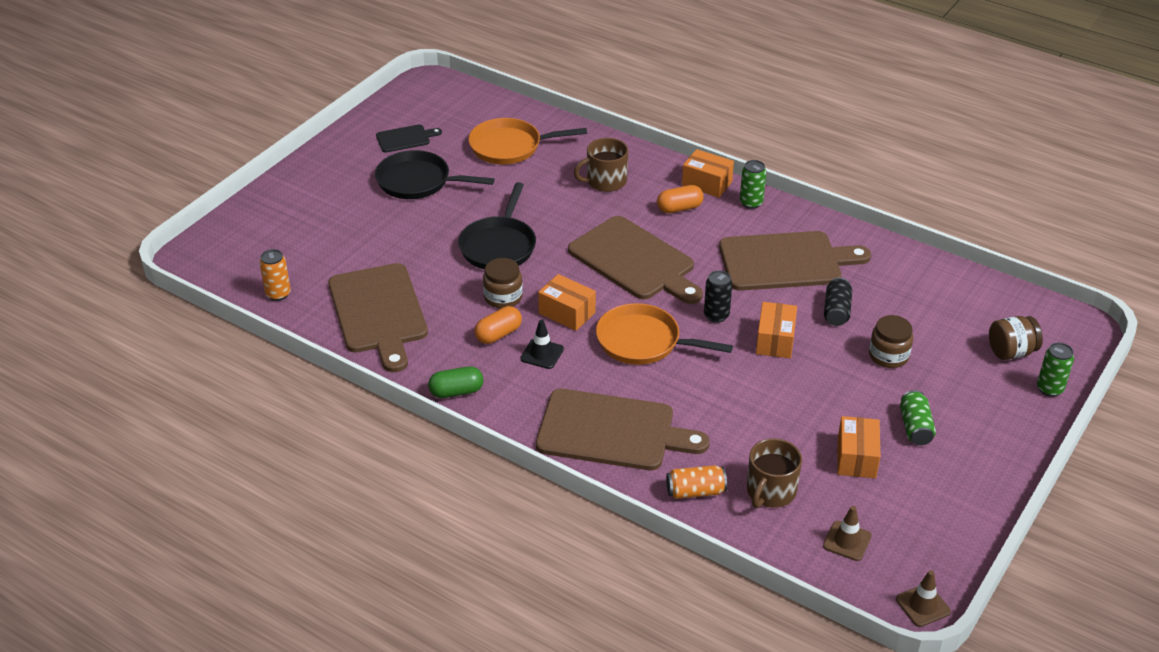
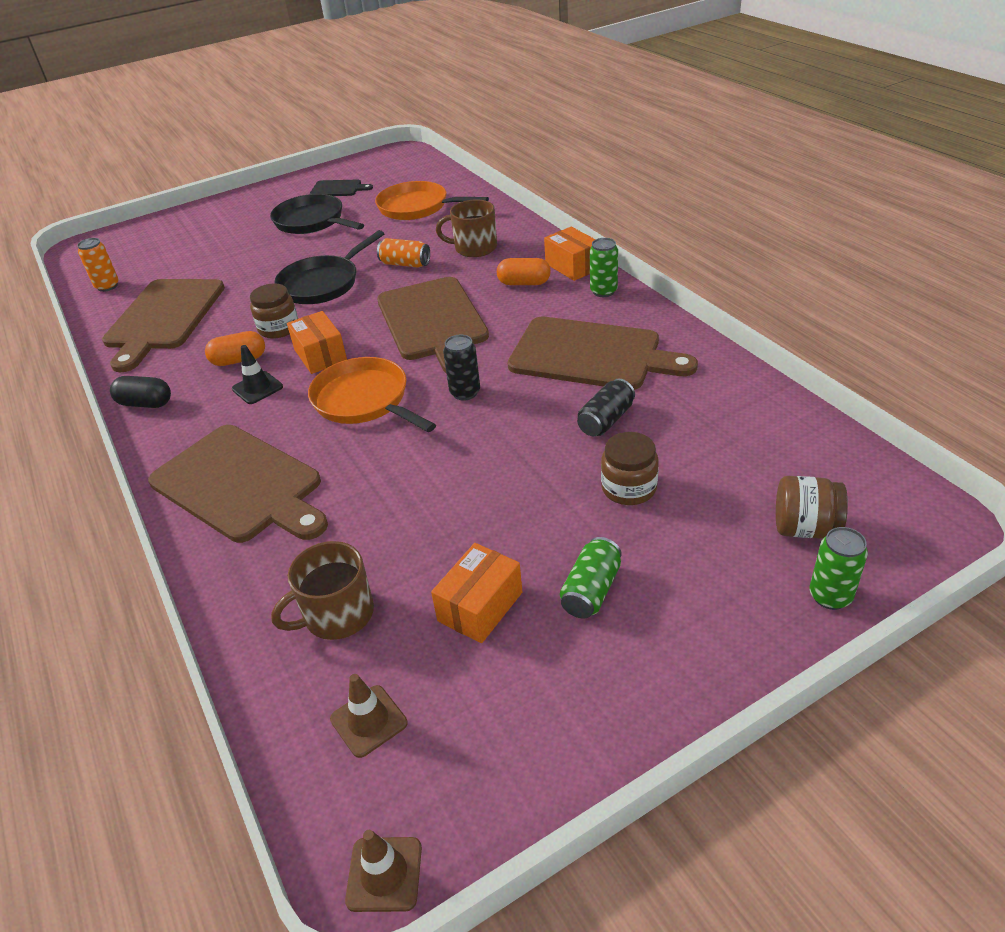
camera: 30 degrees right, 0 degrees up
(456, 391) = (145, 403): green capsule -> black capsule
(695, 491) = (255, 584): orange can -> orange can (405, 264)
(775, 340) = (505, 435): orange box -> none

